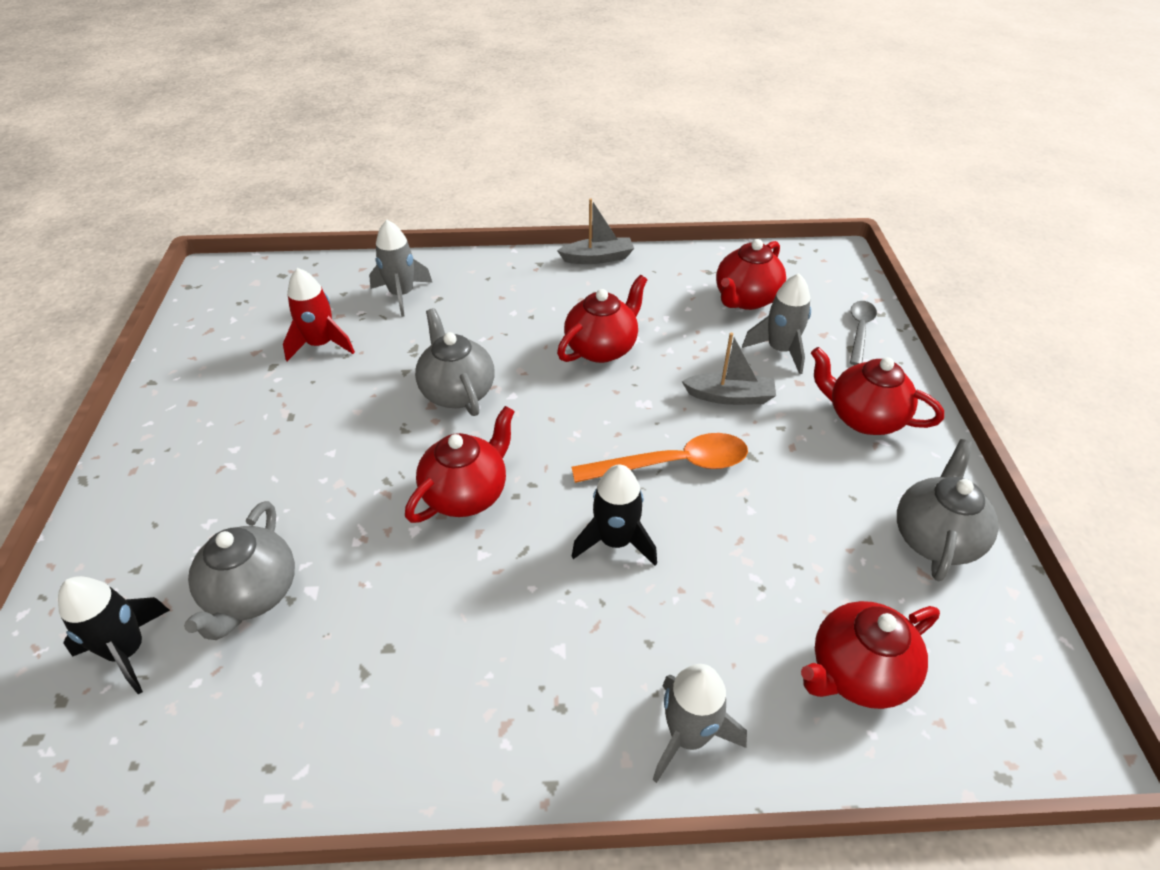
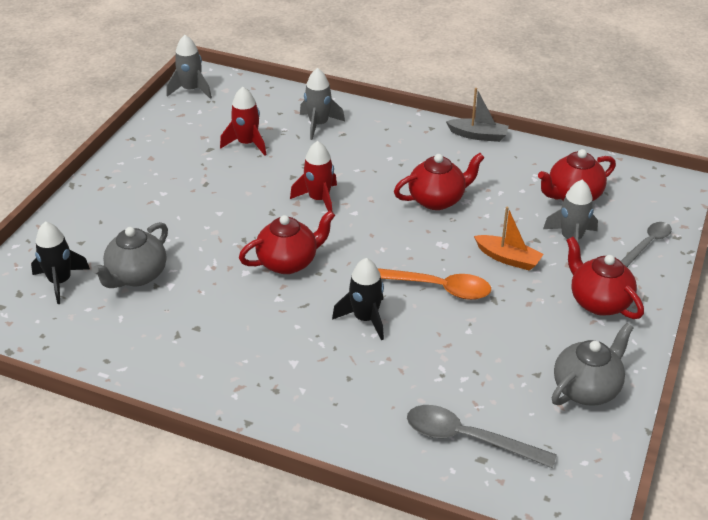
camera: 25 degrees right, 5 degrees down
(457, 392) = (319, 199): grey teapot -> red rocket
(688, 736) = (340, 429): grey rocket -> grey rocket (191, 90)
(730, 396) = (508, 258): grey boat -> orange boat
(857, 673) = (468, 438): red teapot -> grey spoon

